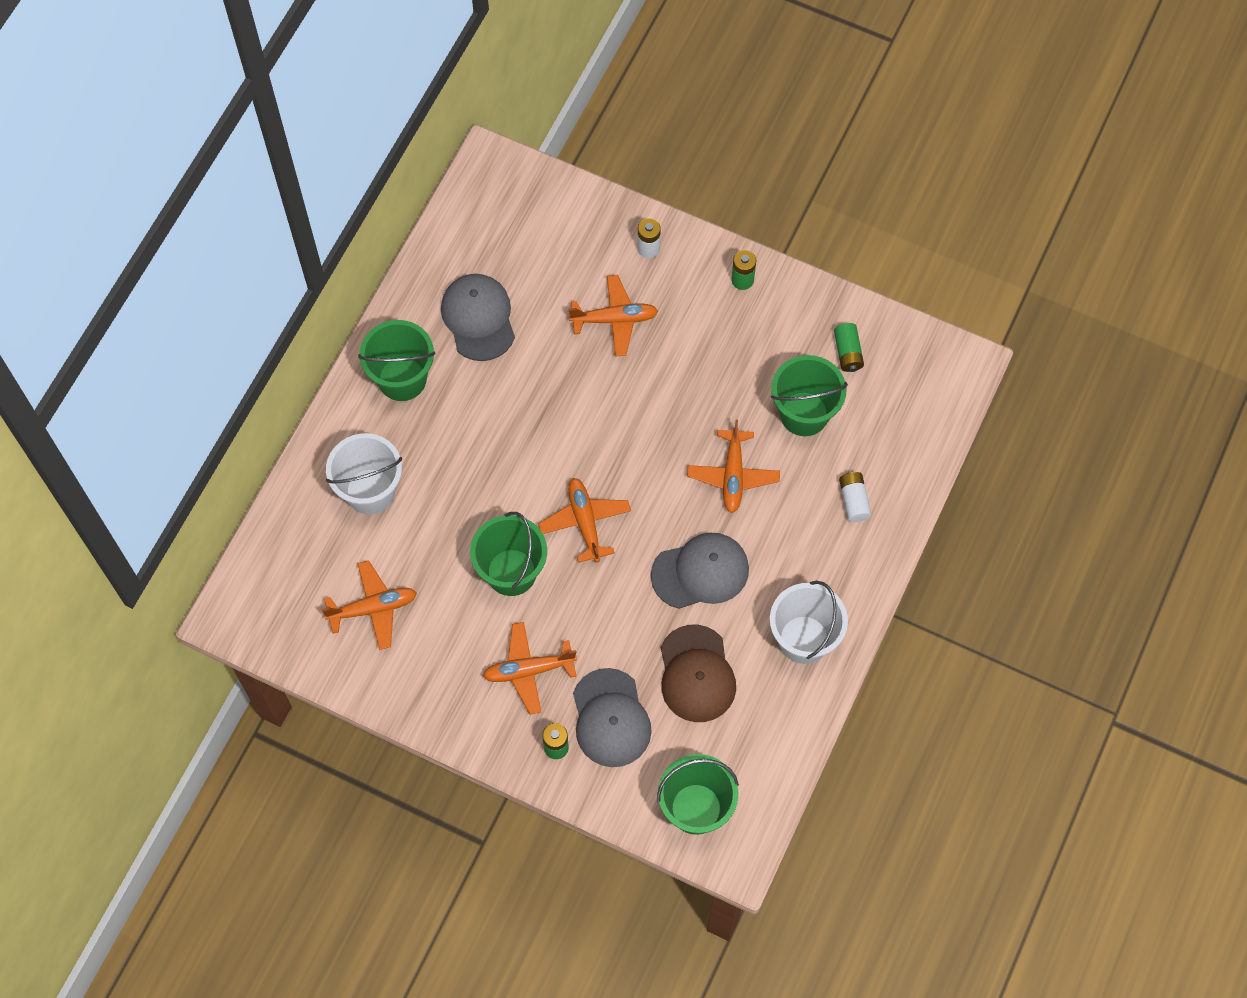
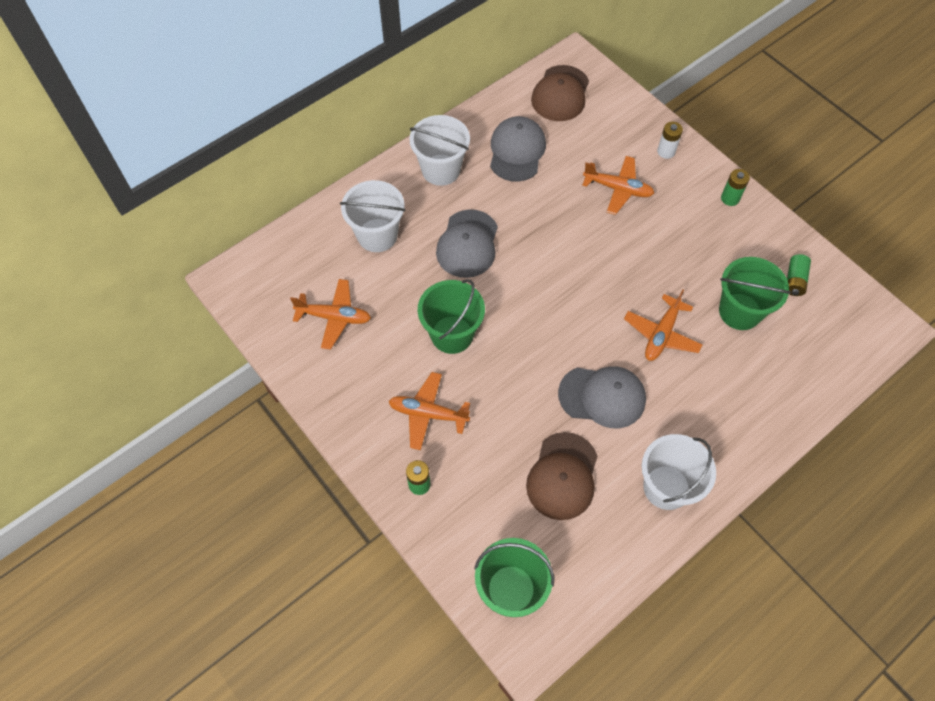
camera: 25 degrees right, 5 degrees down
(402, 379) = (441, 170): green bucket -> white bucket
(494, 220) = (560, 94): none -> brown cap
(585, 522) = (527, 321): orange plane -> none
(610, 718) = (475, 480): grey cap -> grey cap (467, 244)
(853, 500) = (755, 393): white battery -> none

